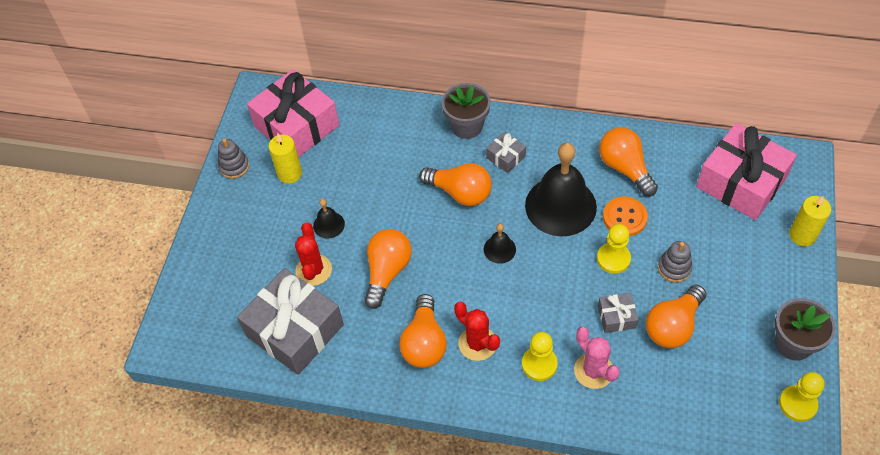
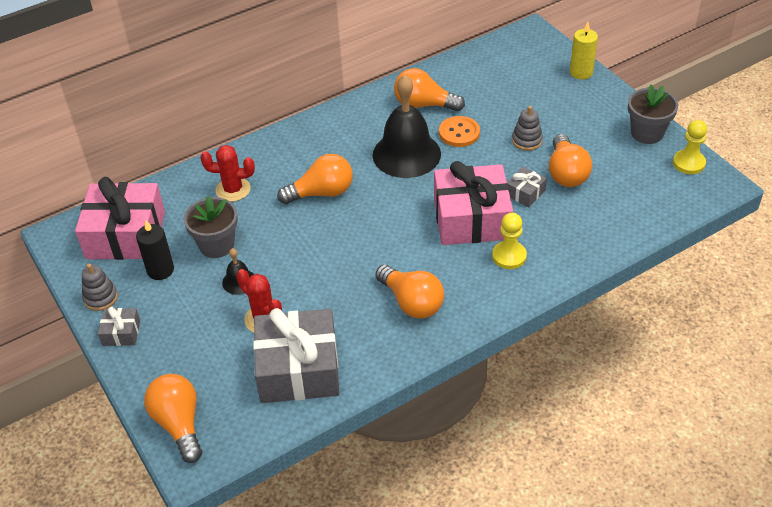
camera: 45 degrees left, 10 degrees down
(290, 173) = (160, 270): yellow candle -> black candle
(387, 272) = (327, 279): orange light bulb -> orange light bulb (179, 424)
(466, 126) = (274, 149): grey flower pot -> grey flower pot (217, 245)
(477, 343) = (451, 275): red cactus -> red cactus (233, 189)
(499, 249) = (395, 208): black bell -> none
(506, 157) = (329, 150): grey gift -> grey gift (121, 333)
(593, 371) = (549, 234): pink cactus -> none
(613, 259) = (481, 161): yellow pawn -> none
(741, 182) = (509, 67): pink gift -> pink gift (471, 219)

